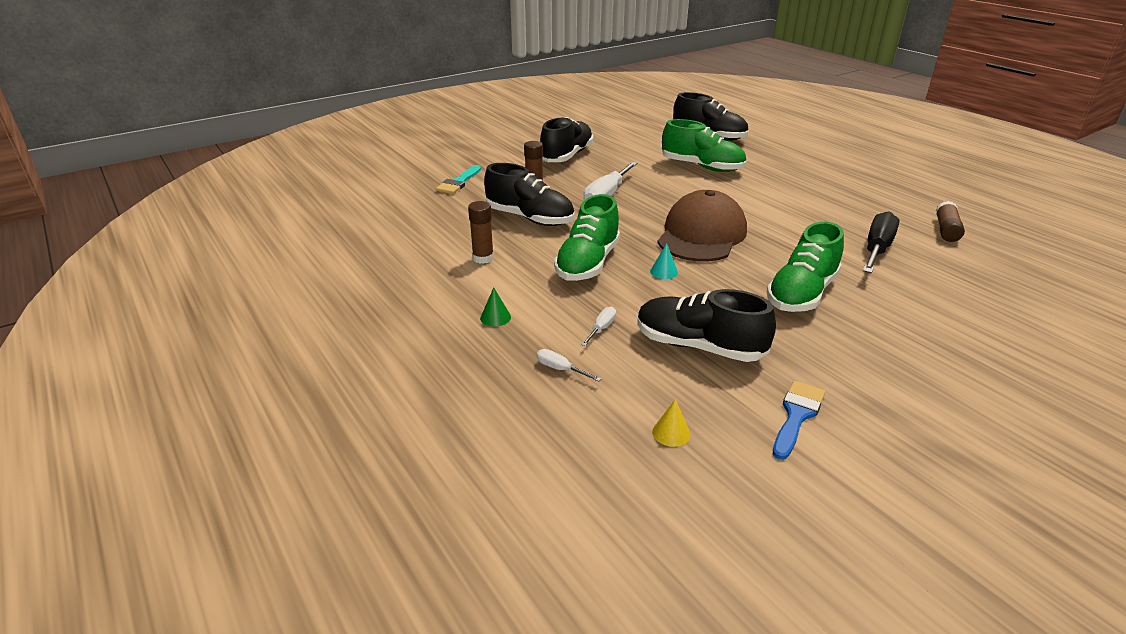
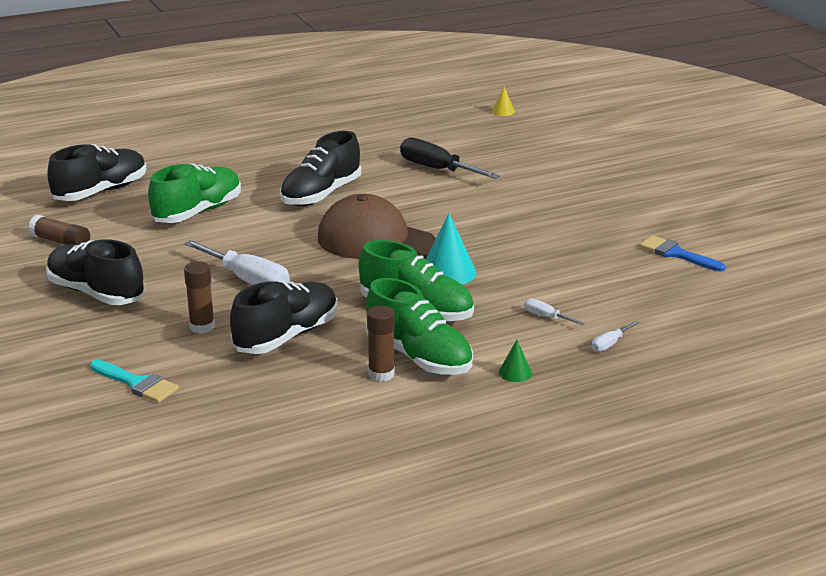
camera: 80 degrees left, 5 degrees down
(664, 272) = (448, 272): turquoise cone -> turquoise cone, size x1.91
(671, 433) = (697, 305): yellow cone -> yellow cone (503, 111)
(699, 346) = (582, 276): black shoe -> black shoe (321, 195)
(801, 294) = (506, 217): green shoe -> green shoe (419, 357)
(946, 230) = (412, 134): brown glue stick -> brown glue stick (60, 242)

